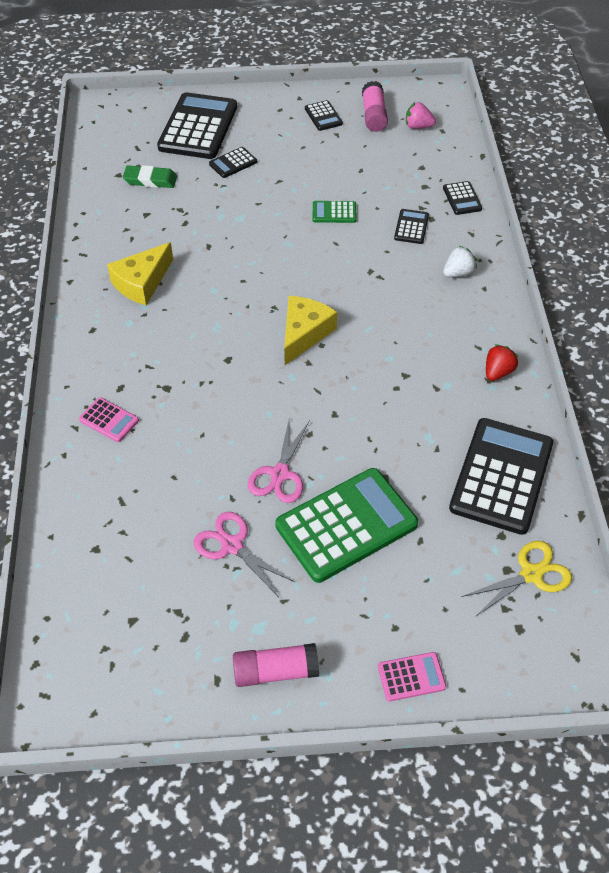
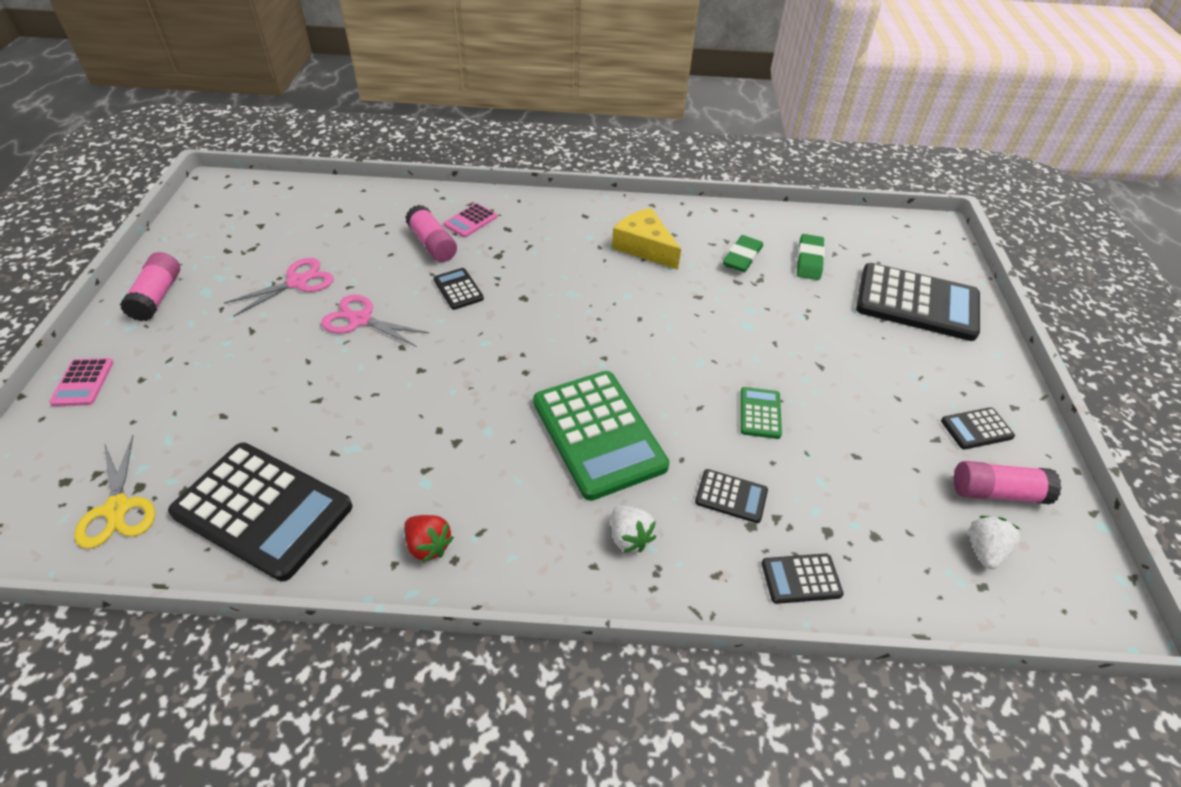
camera: 95 degrees right, 5 degrees down
(150, 219) = (742, 257): none -> green eraser
(153, 444) = (432, 244): none -> pink glue stick
(233, 163) = (850, 327): black calculator -> black calculator (458, 289)
(304, 334) = (546, 359): yellow cheese -> none
(346, 525) = (274, 360): green calculator -> green calculator (598, 434)
(418, 126) = (984, 550): pink strawberry -> white strawberry

